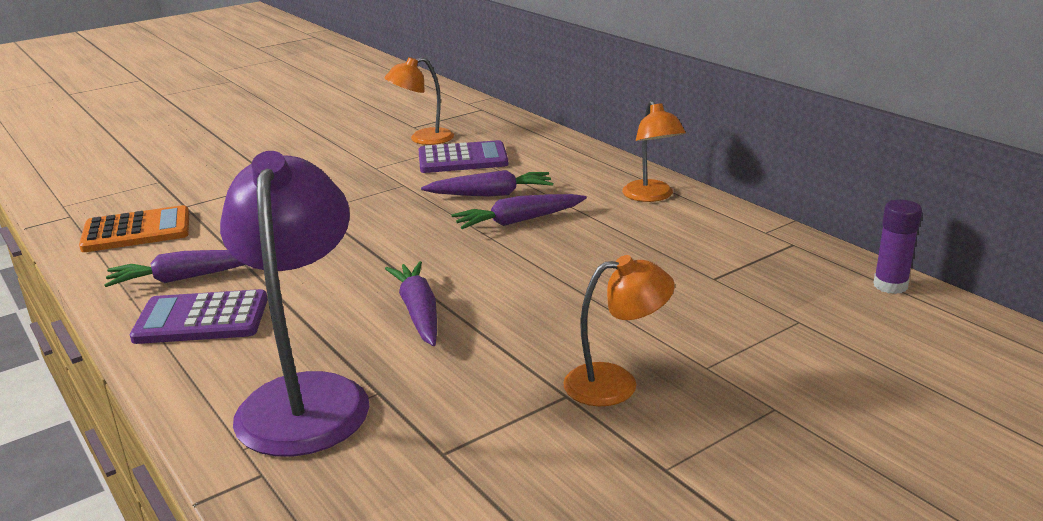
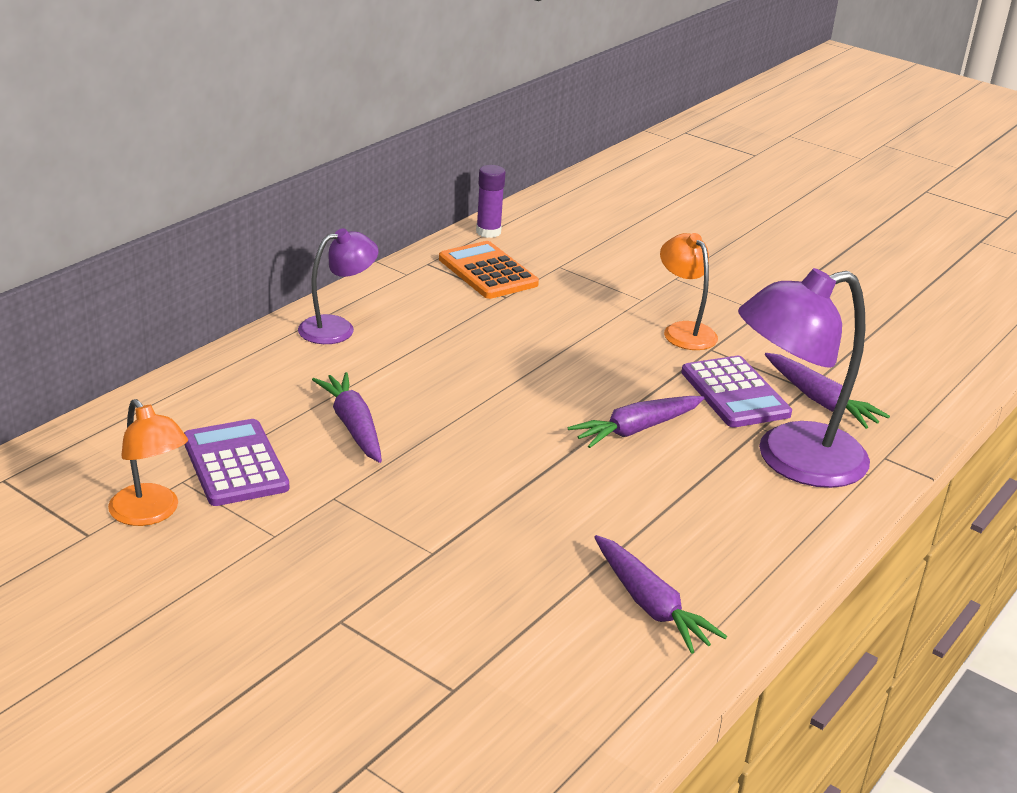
camera: 110 degrees left, 5 degrees up
(137, 231) = (552, 706): orange calculator -> orange calculator (488, 272)
(201, 319) = (721, 559): purple calculator -> purple calculator (734, 393)
(519, 221) = (422, 399): purple carrot -> purple carrot (820, 400)
(651, 196) = (337, 328): orange lamp -> purple lamp

